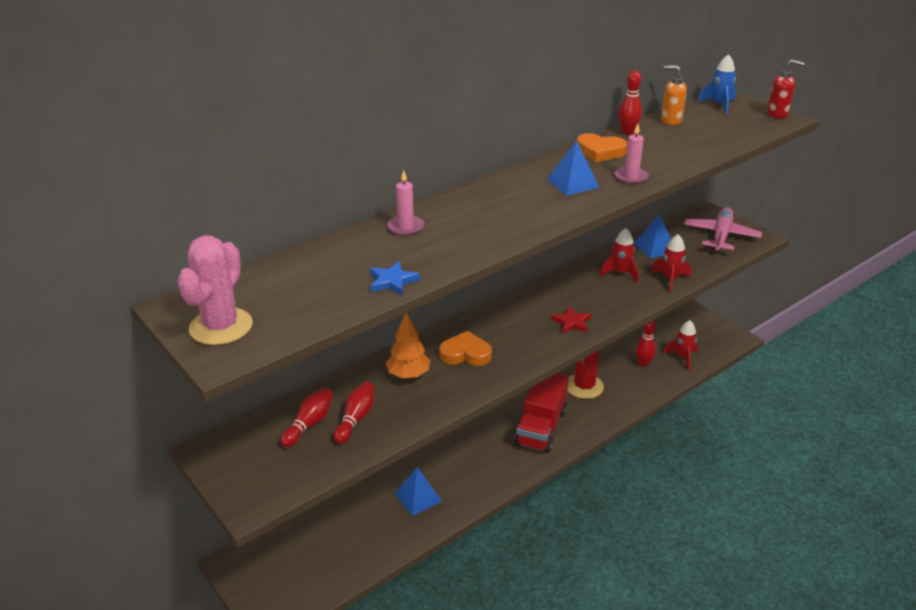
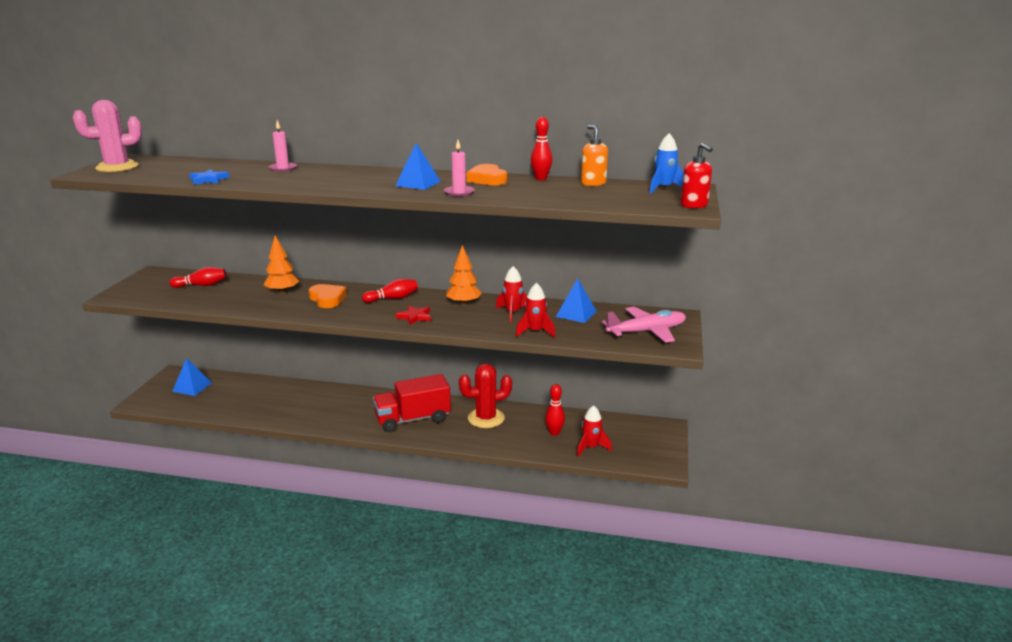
camera: 50 degrees right, 10 degrees down
(356, 419) = (219, 294): red bowling pin -> red bowling pin (392, 298)
(418, 497) = (287, 404): blue pyramid -> blue pyramid (192, 387)
(571, 287) = (463, 304): none -> orange tree

